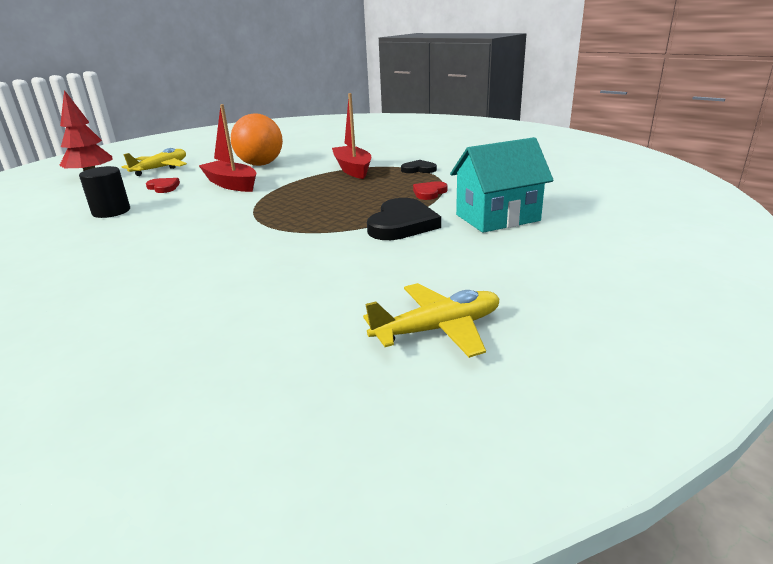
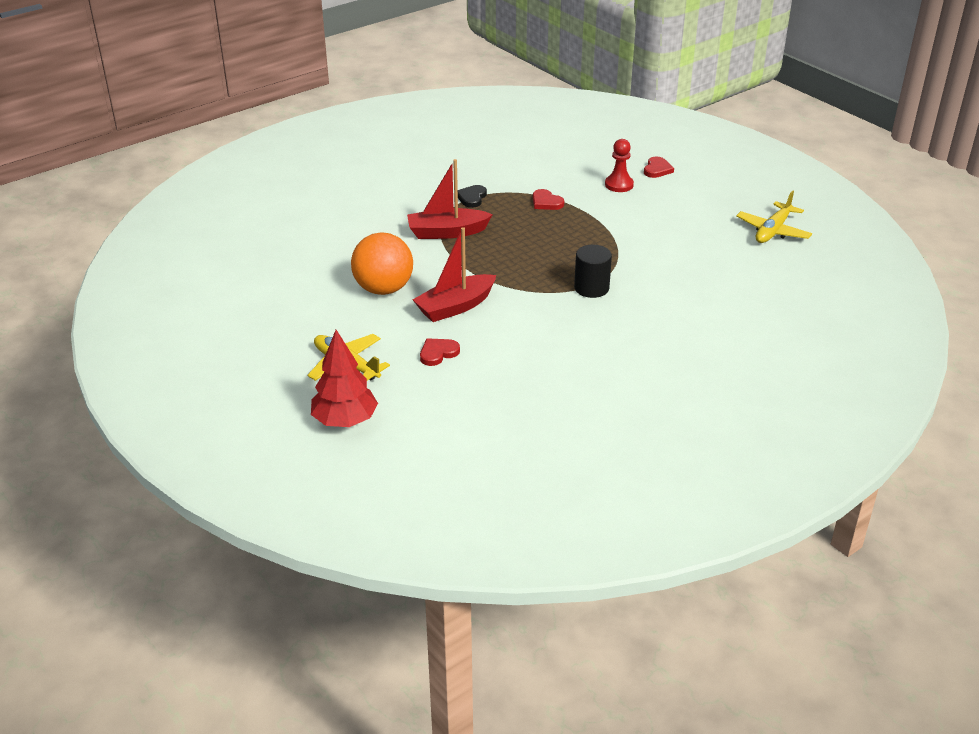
camera: 80 degrees left, 10 degrees up
(111, 211) = (510, 379): black cylinder -> black cylinder (591, 288)
(402, 224) = (615, 223): black heart -> none
(438, 329) = (773, 231): yellow plane -> yellow plane turned 135 degrees counterclockwise
(497, 218) = (619, 185): turquoise house -> red pawn
(561, 233) = (657, 169): none -> red heart

